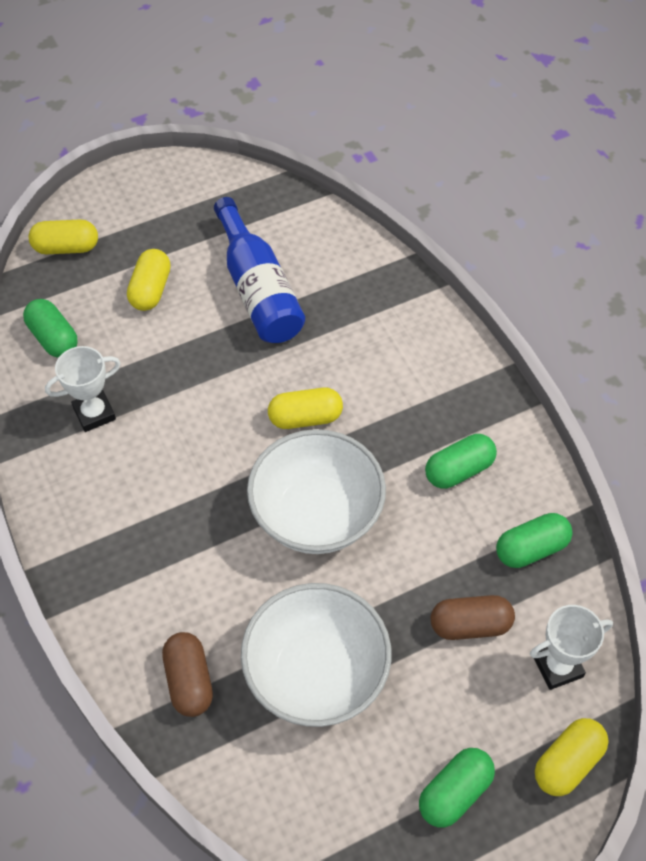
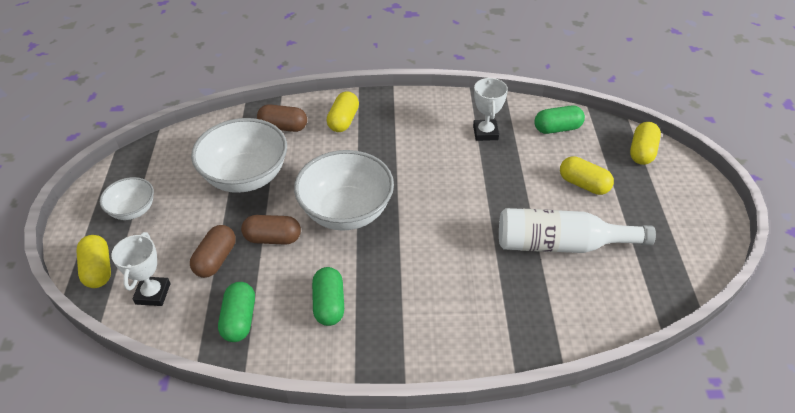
camera: 115 degrees right, 10 degrees down
(258, 289) = (561, 244): blue bottle -> white bottle
(305, 418) = (426, 232): yellow capsule -> yellow capsule (343, 120)
(403, 577) = (273, 238): none -> brown capsule
(454, 792) = (133, 210): green capsule -> white bowl

